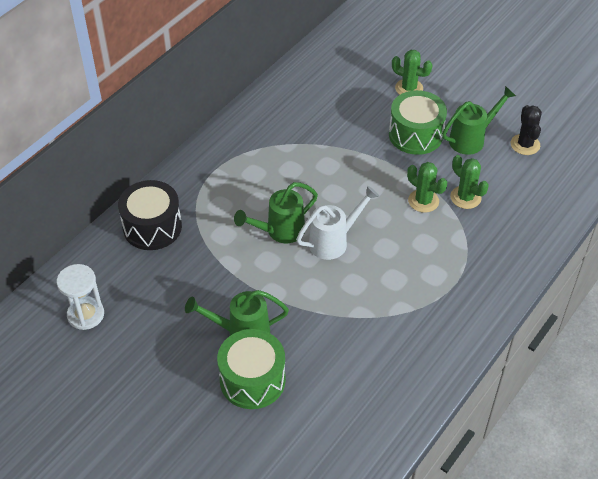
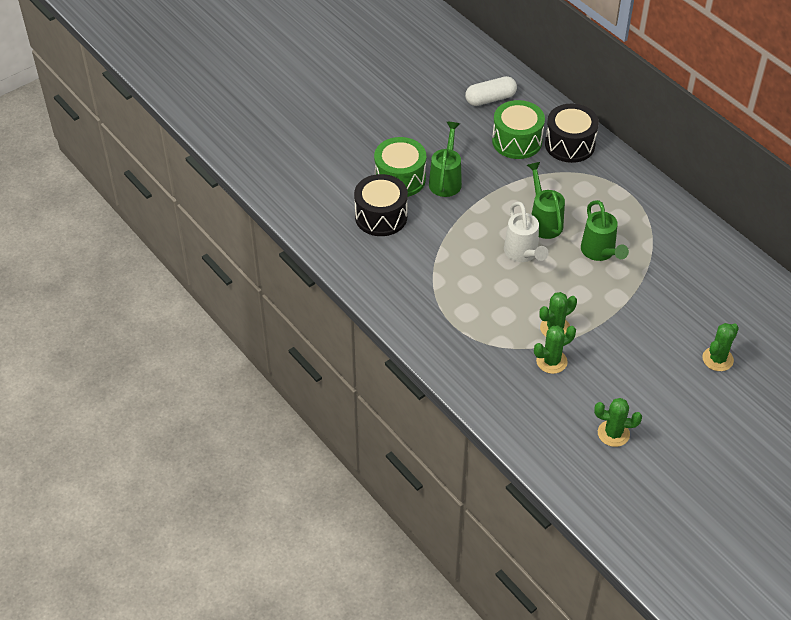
camera: 105 degrees right, 0 degrees up
(86, 315) = (490, 99): white hourglass -> white capsule
(323, 385) = (381, 216): none -> black drum
(415, 135) = (646, 346): green drum -> green drum (517, 141)
(471, 139) = (630, 390): green watering can -> green watering can (600, 252)
(525, 144) = (613, 433): black cactus -> green cactus

